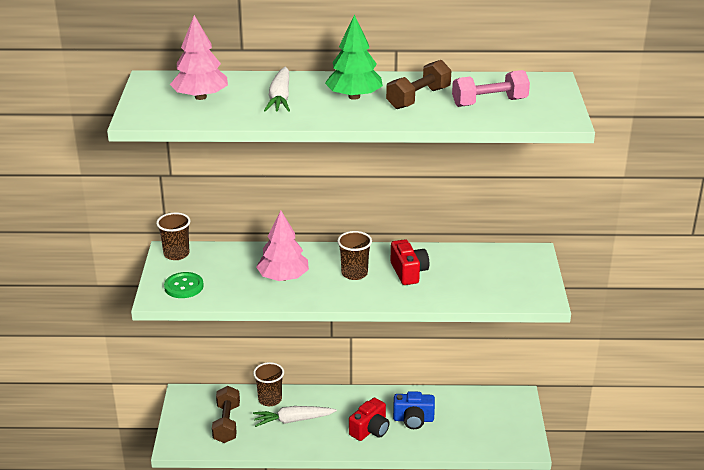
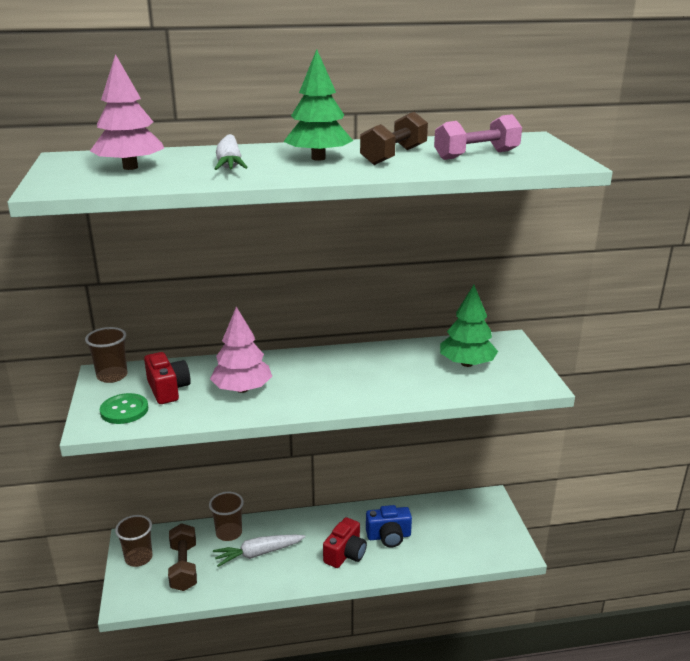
camera: 10 degrees left, 5 degrees down
(354, 273) = (323, 377): brown cup -> brown cup (138, 558)
(408, 272) = (382, 371): red camera -> red camera (168, 389)
(486, 273) = (467, 363): none -> green tree

